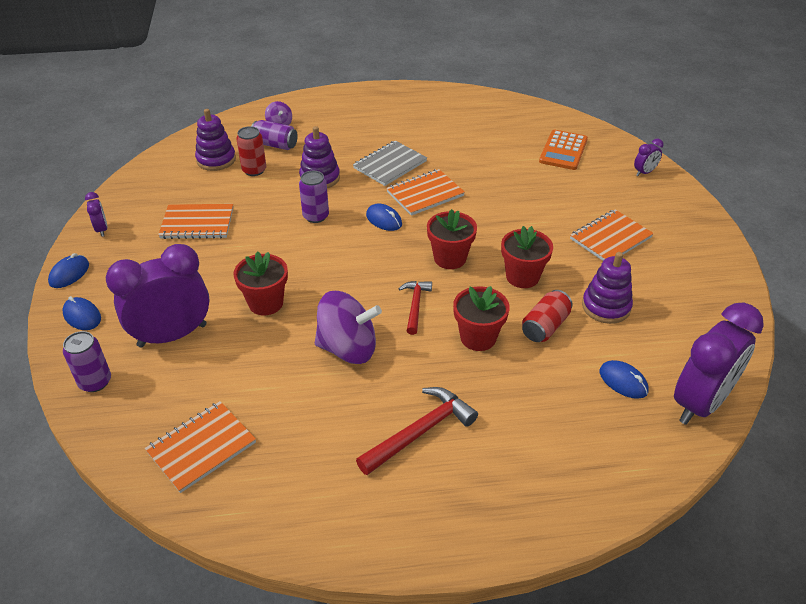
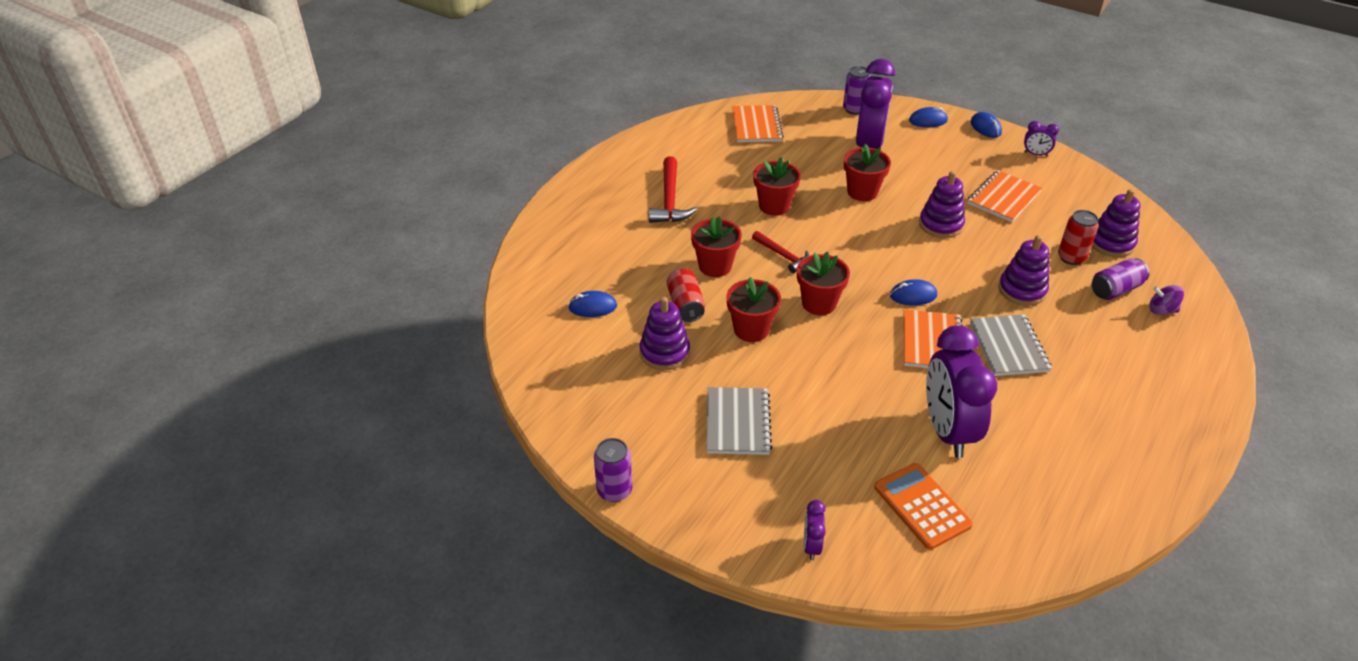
camera: 130 degrees right, 0 degrees up
(273, 240) = (941, 224): none -> purple stacking toy
(316, 216) = (956, 260): purple can -> purple can (614, 490)
(348, 348) = (774, 206): purple spinning top -> red flower pot
(610, 238) = (738, 423): orange notebook -> grey notebook
(700, 403) = (530, 329): purple clock -> purple clock (947, 431)

